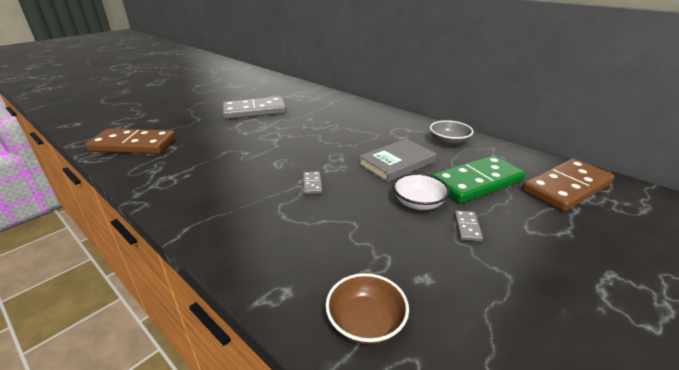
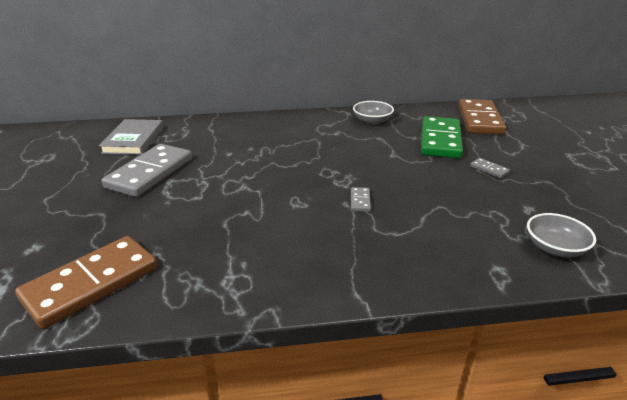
camera: 50 degrees left, 0 degrees up
(312, 184) = (360, 201): grey domino -> grey domino turned 60 degrees clockwise
(366, 322) = (555, 248): brown bowl -> grey bowl
(397, 163) = (376, 153): grey book -> grey book (134, 140)
(418, 203) = (442, 171): white bowl -> none

